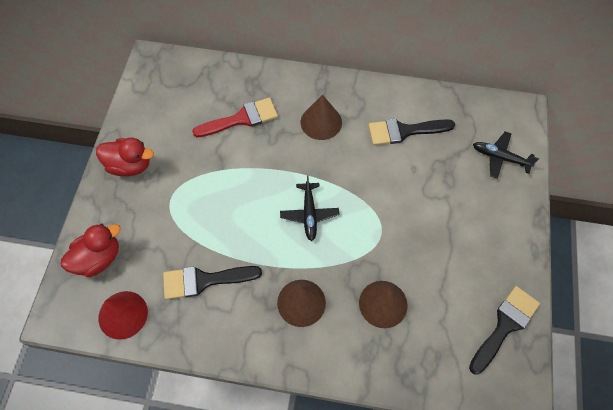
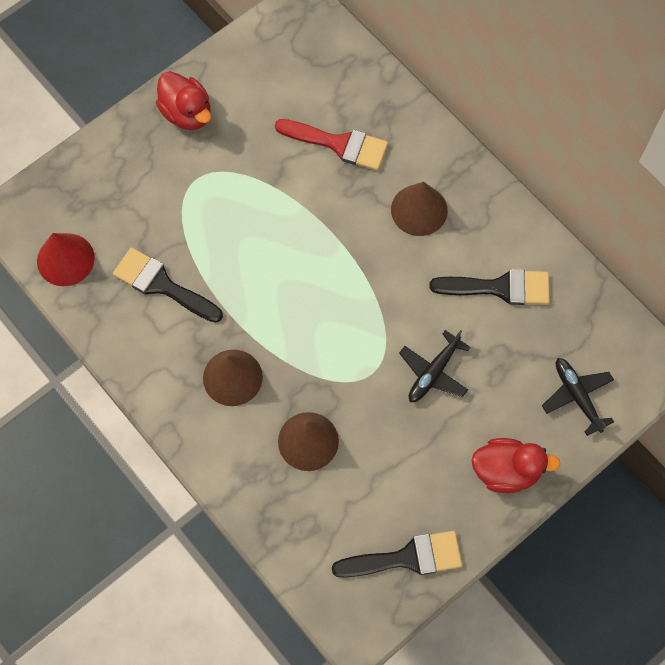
camera: 40 degrees right, 5 degrees up
(98, 258) = (85, 188): red duck -> red duck (506, 471)
(309, 214) = (317, 298): black plane -> black plane (433, 372)
(404, 131) = (499, 287): black brush -> black brush turned 150 degrees clockwise

